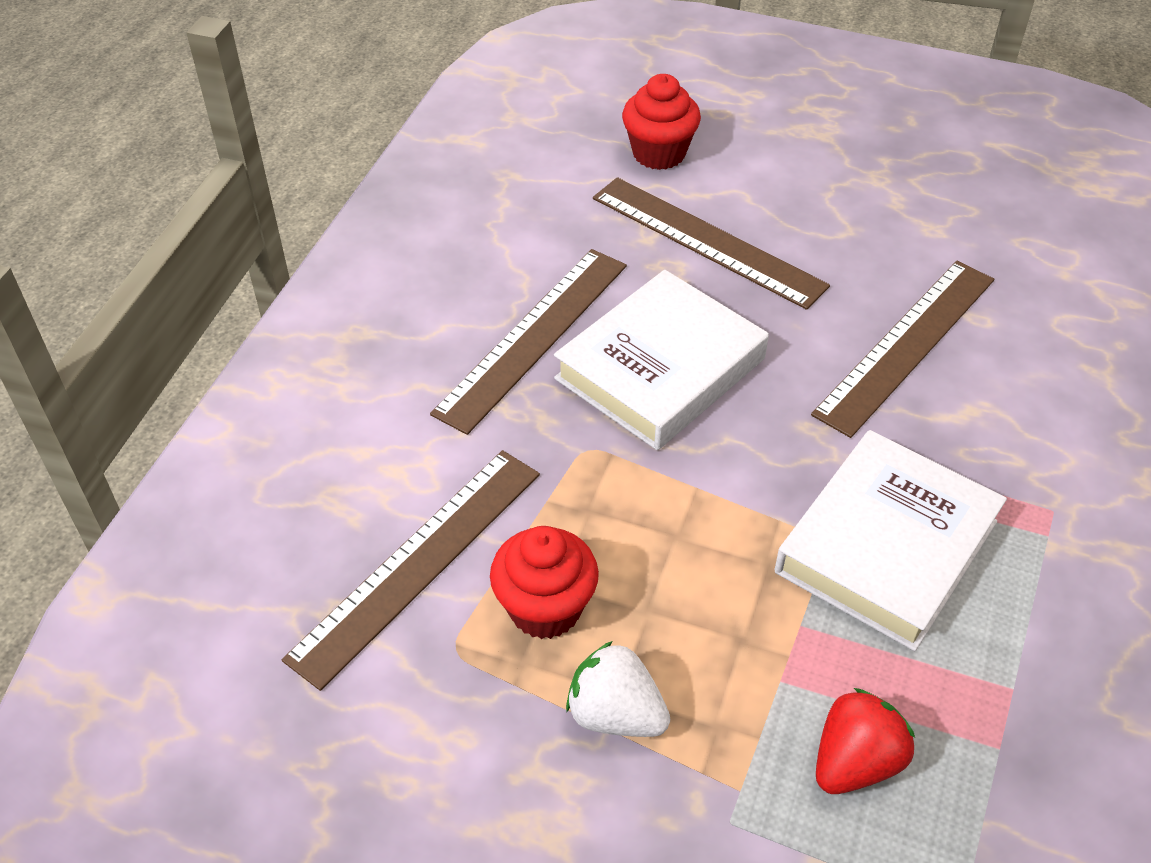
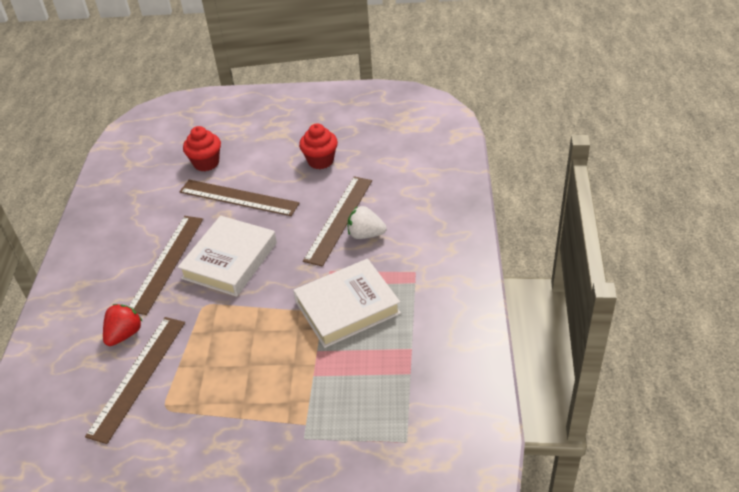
camera: 15 degrees left, 5 degrees down
(545, 608) = (202, 378): red cupcake -> red cupcake (320, 161)
(615, 714) = (244, 411): white strawberry -> white strawberry (366, 234)
(855, 762) = (351, 398): red strawberry -> red strawberry (124, 334)
(886, 546) = (347, 307): white book -> white book turned 45 degrees clockwise

